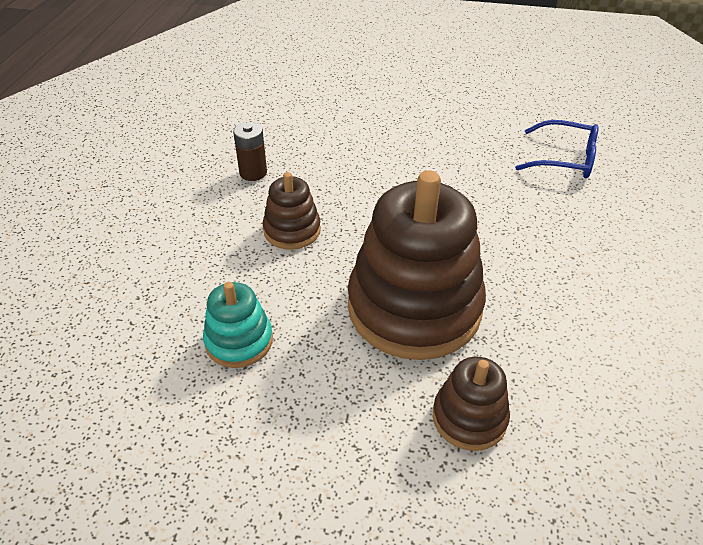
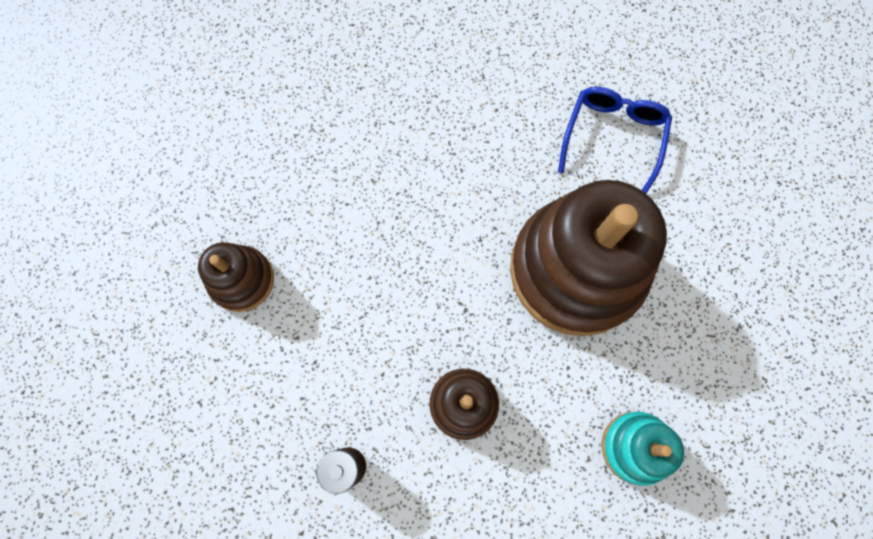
camera: 90 degrees left, 30 degrees up
(469, 418) = (699, 231): brown stacking toy -> brown stacking toy (242, 280)
(565, 159) = (329, 82): blue glasses -> blue glasses (613, 137)

